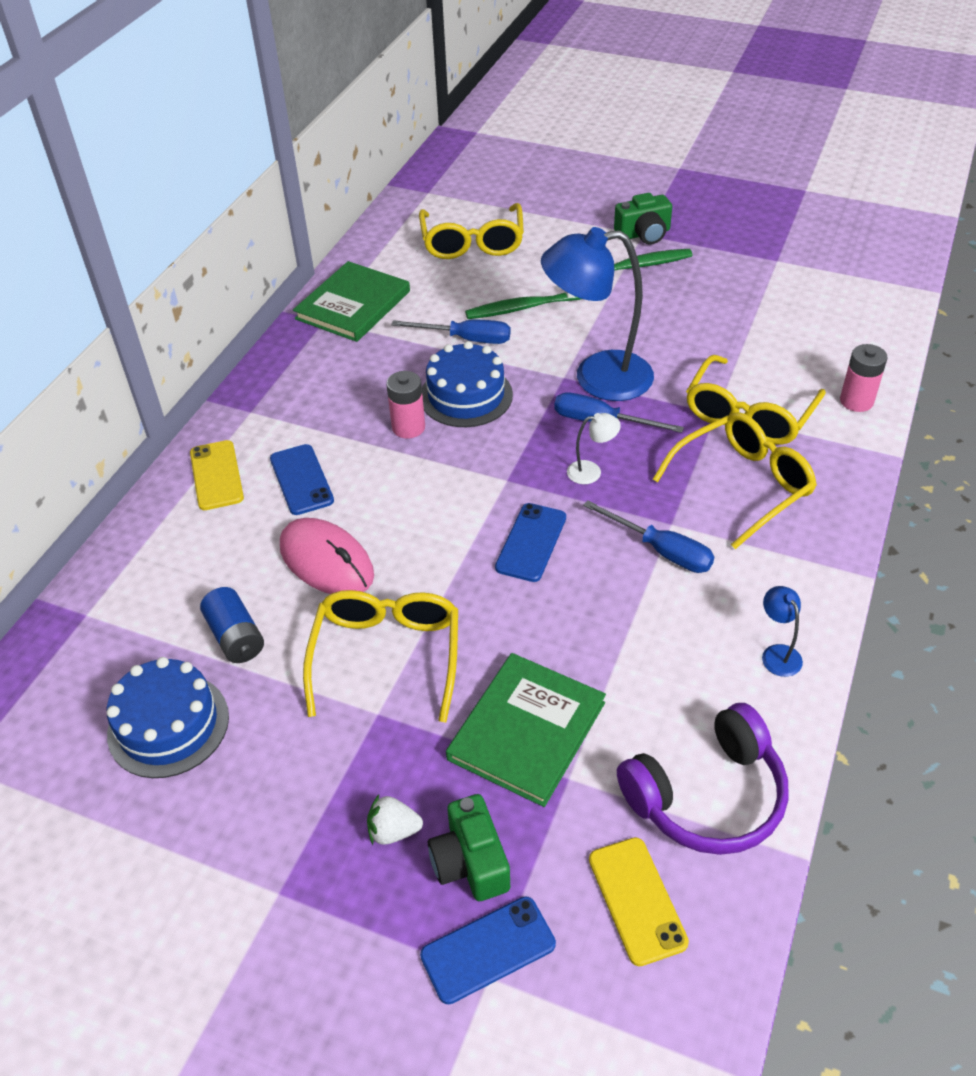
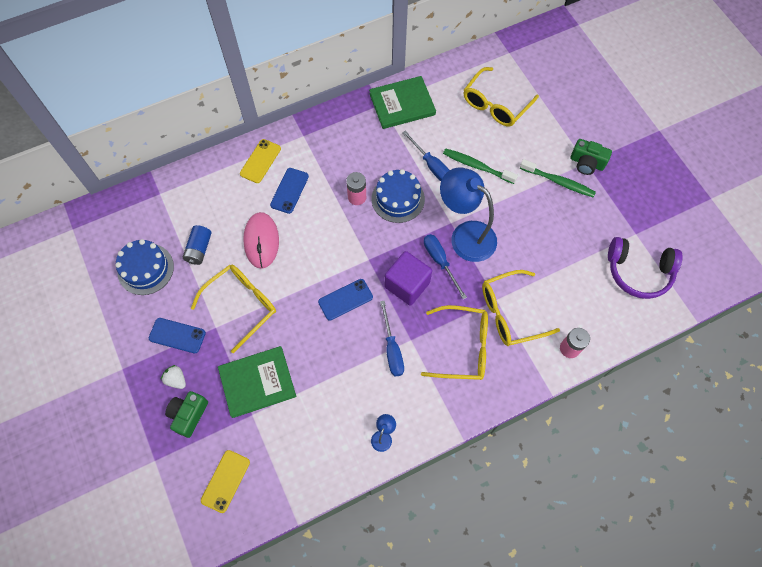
camera: 40 degrees right, 20 degrees up
(488, 949) = (163, 451): blue phone -> blue phone (177, 335)
(591, 471) = (407, 285): white lamp -> purple cube
(707, 796) = (290, 467): purple headphones -> purple headphones (638, 272)

